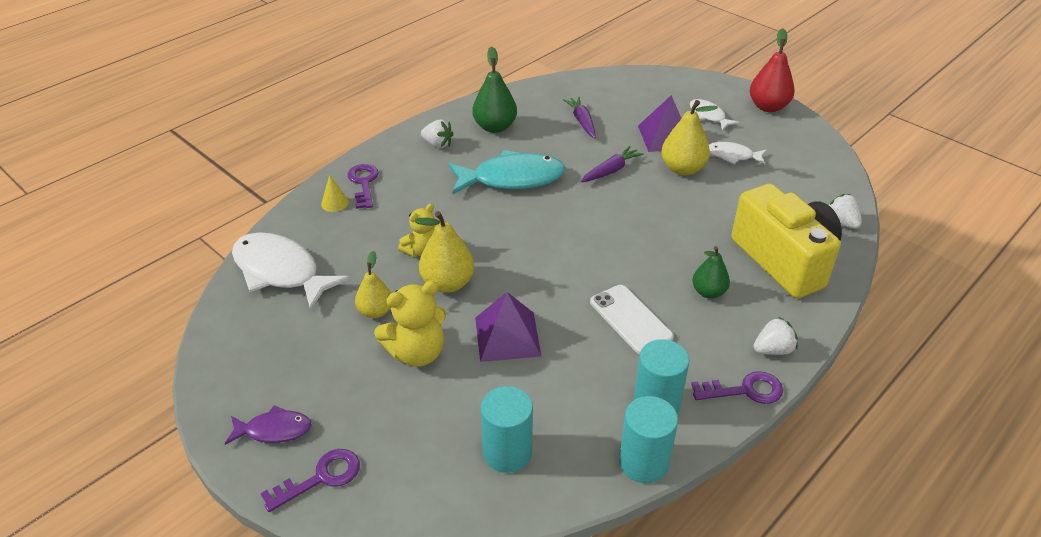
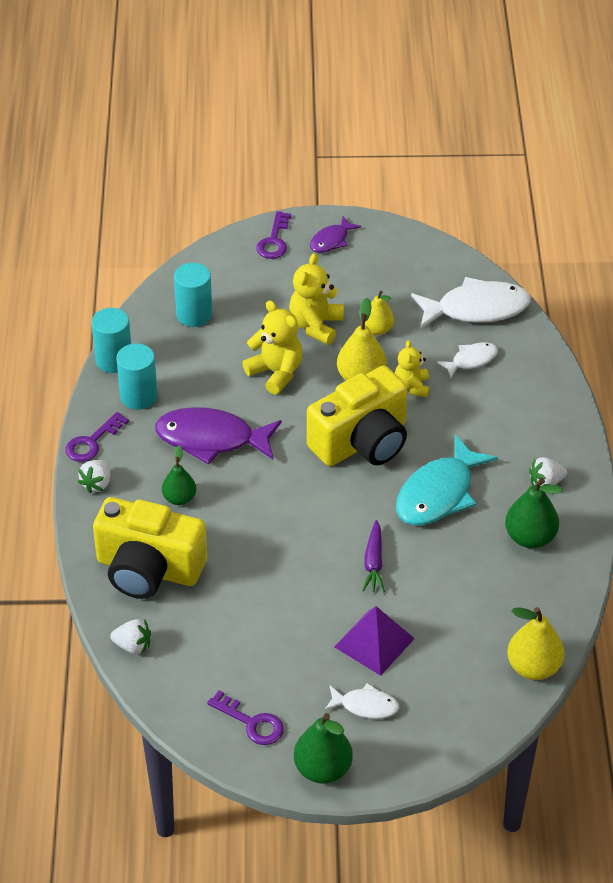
camera: 135 degrees right, 5 degrees up
(334, 203) = (530, 376): yellow cone -> none
(364, 183) = (539, 406): purple key -> purple key (252, 723)
(507, 336) = (276, 373): purple pyramid -> yellow teddy bear
(515, 240) = (362, 442): none -> yellow camera
(582, 122) = (467, 604): purple carrot -> none
(630, 319) = (211, 439): white phone -> purple fish
(682, 169) = (317, 611): yellow pear -> yellow pear (533, 667)
(732, 156) = (291, 663): white fish -> white fish (471, 360)
(768, 107) = (323, 769): red pear -> green pear

